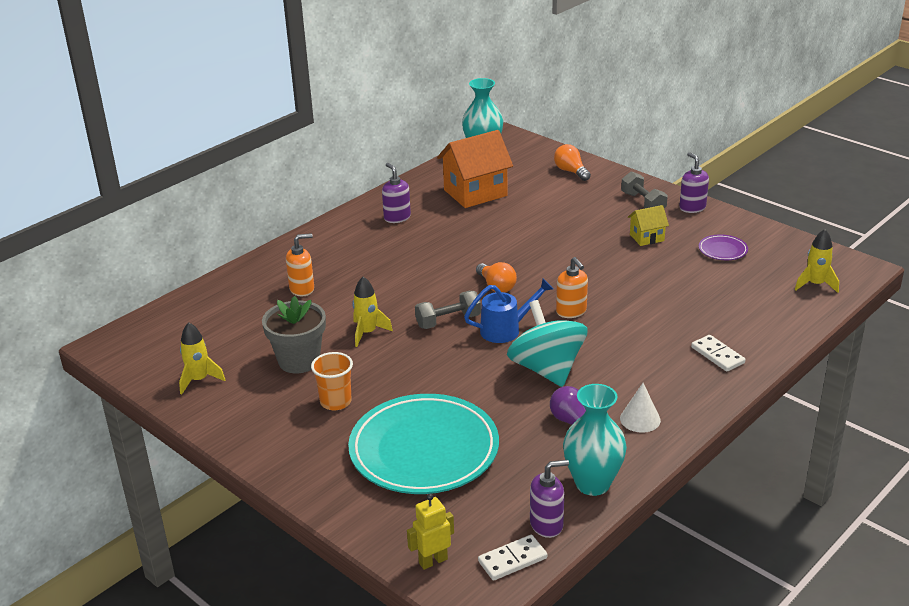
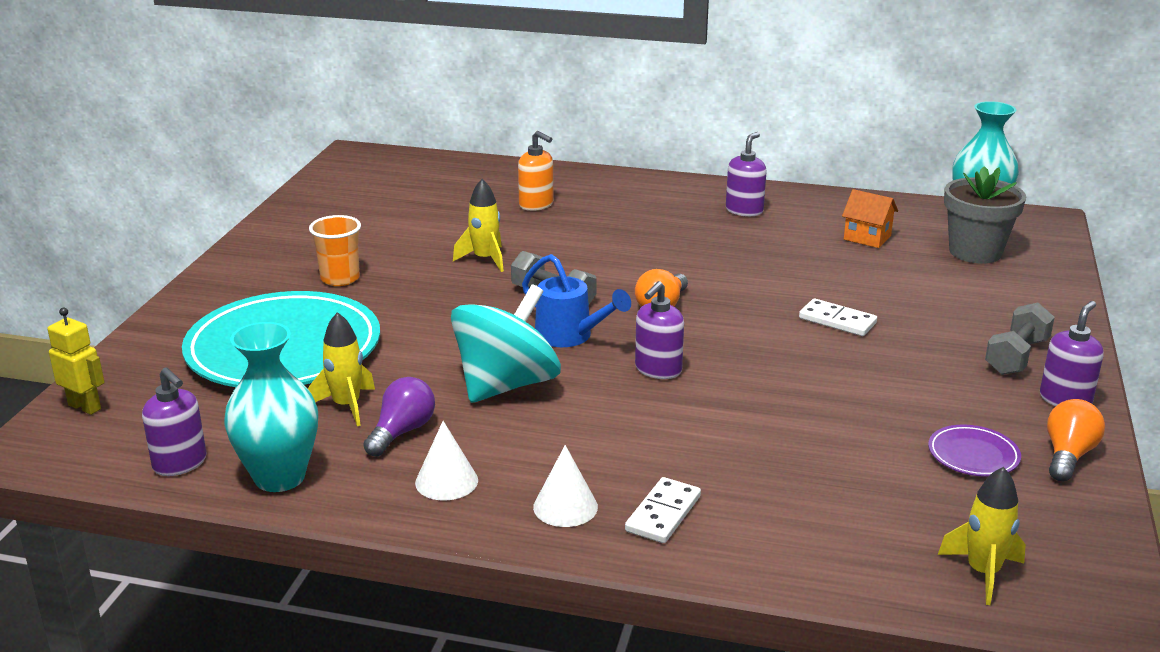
camera: 60 degrees right, 5 degrees down
(199, 380) = (329, 206): yellow rocket -> yellow rocket (346, 406)
(299, 361) = (400, 240): grey flower pot -> grey flower pot (975, 252)
(475, 193) = (867, 238): orange house -> orange house, size x0.51
(512, 560) = (104, 456): white domino -> white domino (837, 321)
(571, 171) = (1021, 283): orange light bulb -> orange light bulb (1068, 456)
(571, 311) = (658, 370): orange soap dispenser -> purple soap dispenser
(647, 237) = (921, 382): yellow house -> none
(692, 384) = (565, 507): none -> white cone

